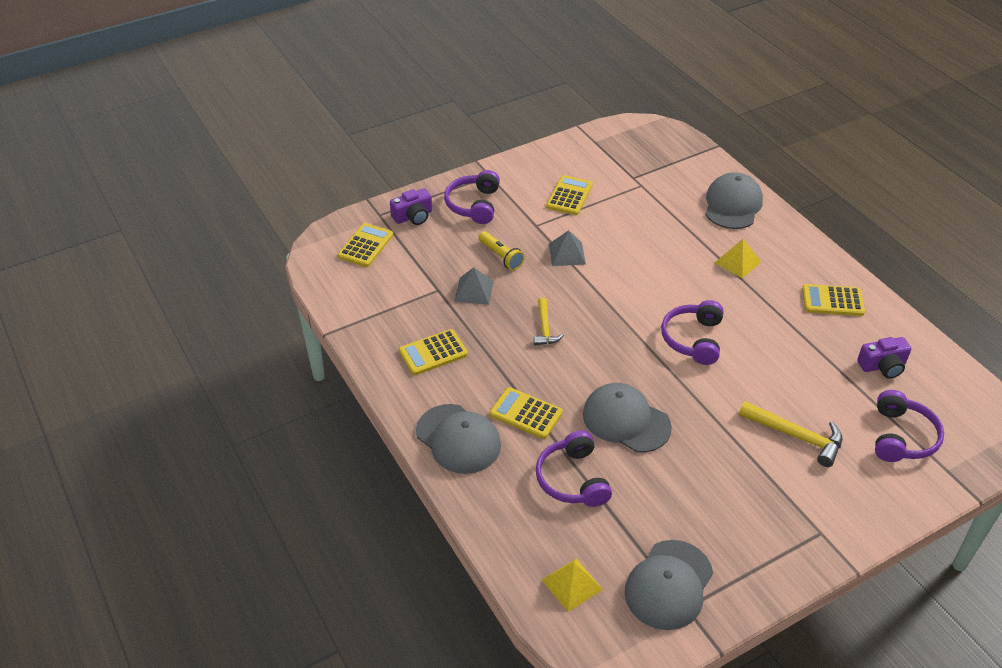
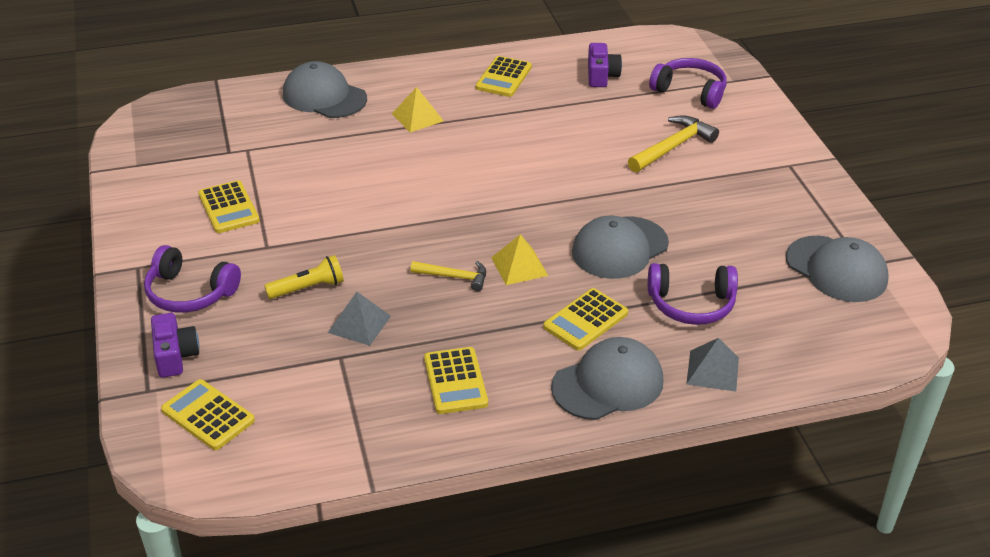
camera: 75 degrees left, 5 degrees down
(567, 253) = (334, 232): grey pyramid -> grey pyramid (712, 370)
(569, 196) = (228, 208): yellow calculator -> yellow calculator turned 150 degrees counterclockwise
(572, 584) = (828, 334): yellow pyramid -> yellow pyramid (519, 266)
(693, 339) = (519, 175): purple headphones -> none

